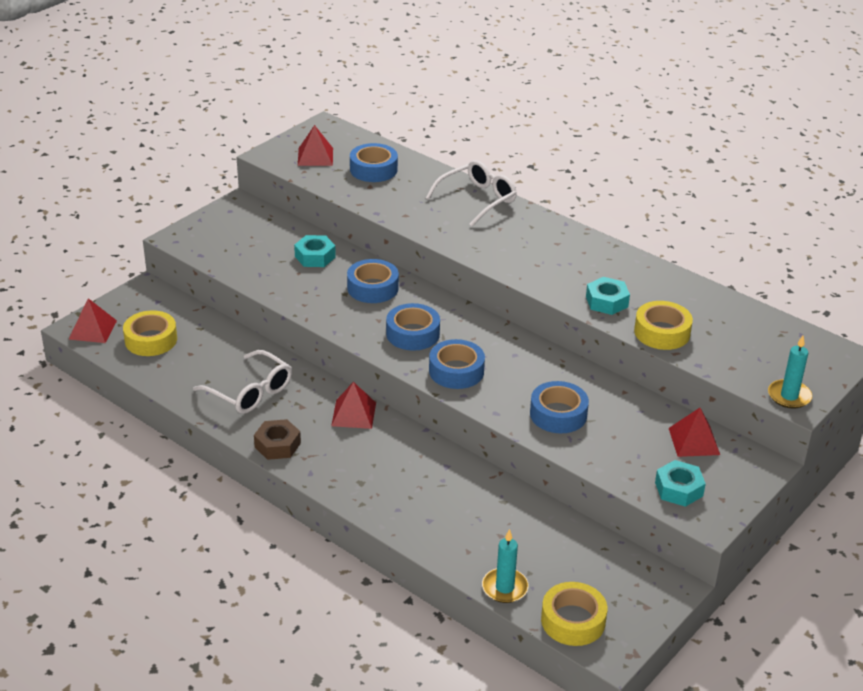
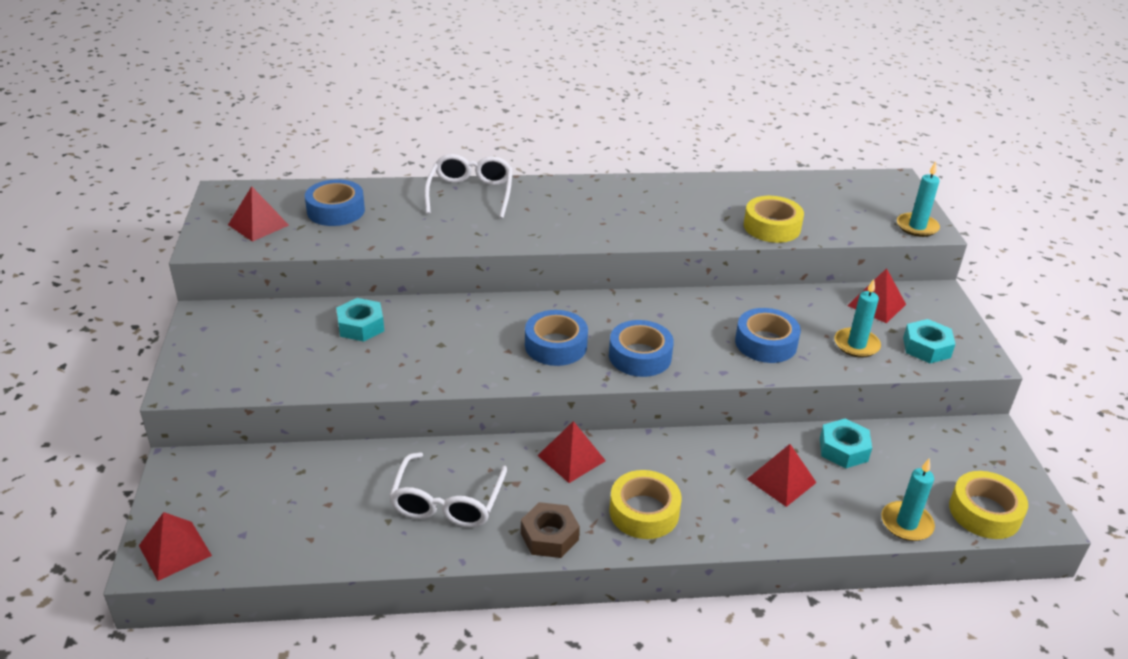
camera: 45 degrees left, 0 degrees up
(151, 340) = (263, 518): yellow tape -> yellow tape (644, 512)
(250, 392) = (447, 502): white glasses -> white glasses turned 105 degrees clockwise
(372, 288) = (459, 325): blue tape -> none
(463, 510) = (781, 480): none -> red pyramid
(607, 301) = (699, 224): turquoise nut -> turquoise nut (843, 449)
(625, 455) = (856, 345): none -> turquoise candle

